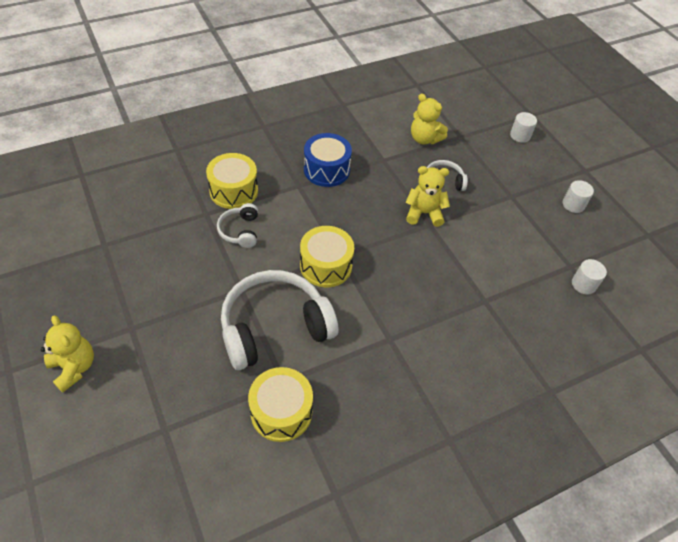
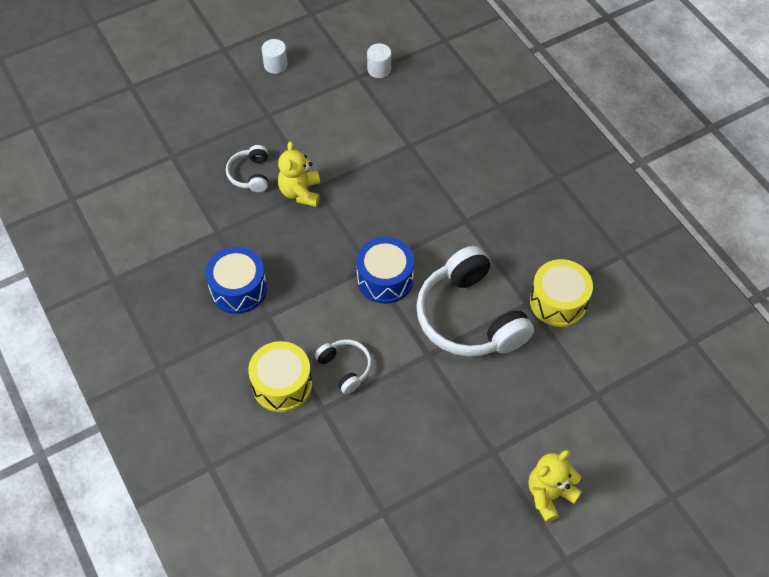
camera: 90 degrees left, 5 degrees up
(240, 231) = (345, 368): white headphones -> white headphones turned 120 degrees counterclockwise
(326, 266) = (385, 279): yellow drum -> blue drum
(424, 139) = (178, 191): yellow teddy bear -> none
(520, 135) = (169, 100): white cylinder -> none

